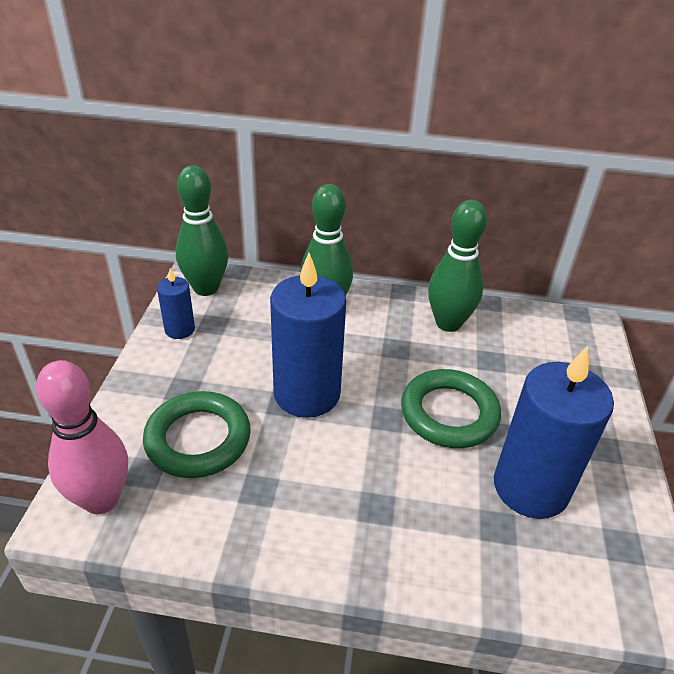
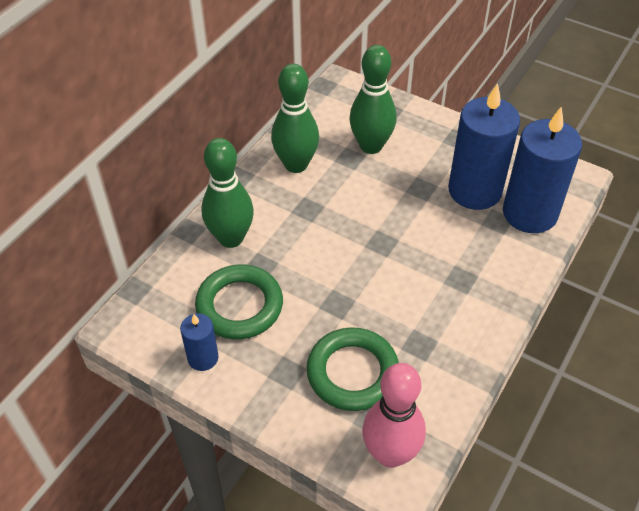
camera: 65 degrees left, 10 degrees up
(206, 288) = (149, 322): green bowling pin -> green bowling pin (371, 146)
(307, 393) = (333, 285): blue candle -> blue candle (529, 213)
(449, 413) = (393, 205): green ring -> green ring (239, 306)

